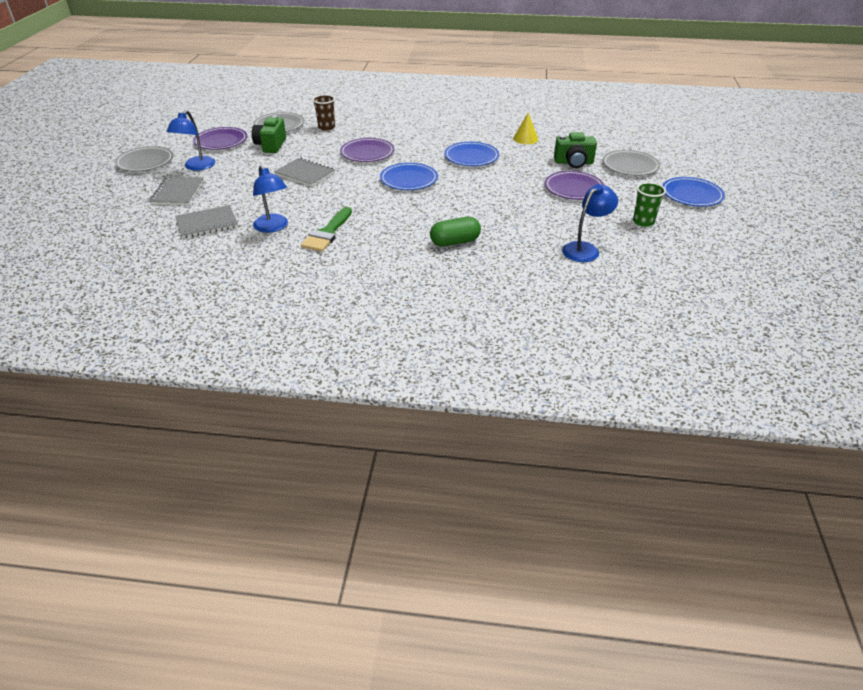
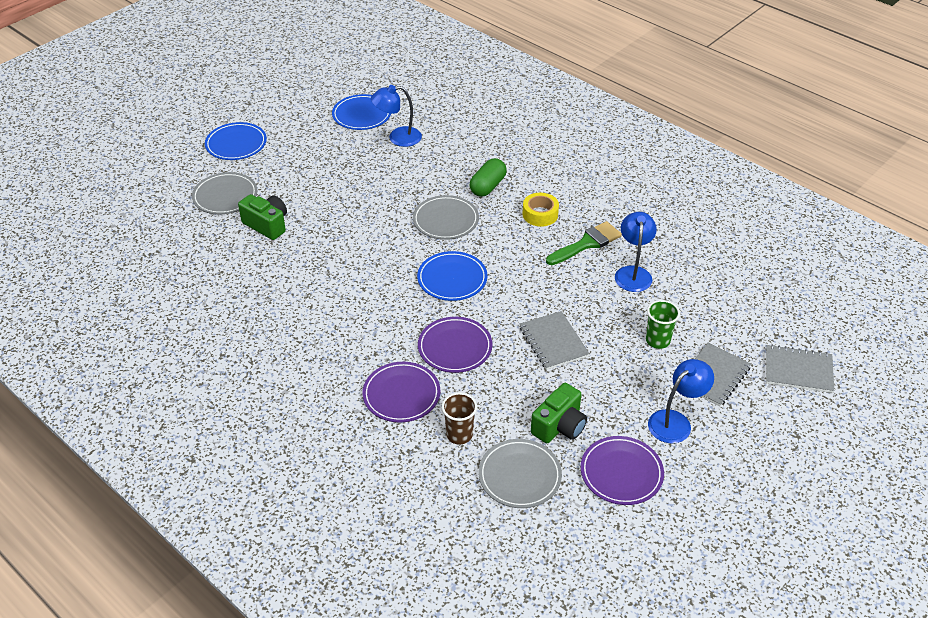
camera: 145 degrees left, 5 degrees up
(145, 162) = (741, 469): grey plate -> grey plate (445, 220)
(207, 223) = (696, 308): grey notebook -> grey notebook (798, 370)
(387, 238) = (540, 214): none -> yellow tape
(455, 242) = (488, 186): green capsule -> green capsule turned 75 degrees counterclockwise
(471, 157) = (352, 283): blue plate -> blue plate (362, 115)
(525, 139) = (257, 284): yellow cone -> none
(573, 188) = (317, 195): purple plate -> purple plate (401, 394)
(643, 222) = (318, 139): green cup -> green cup (657, 340)

